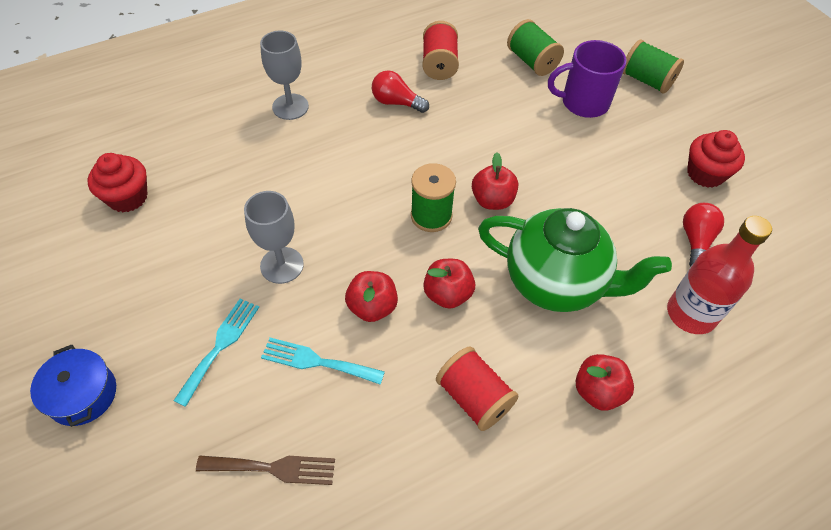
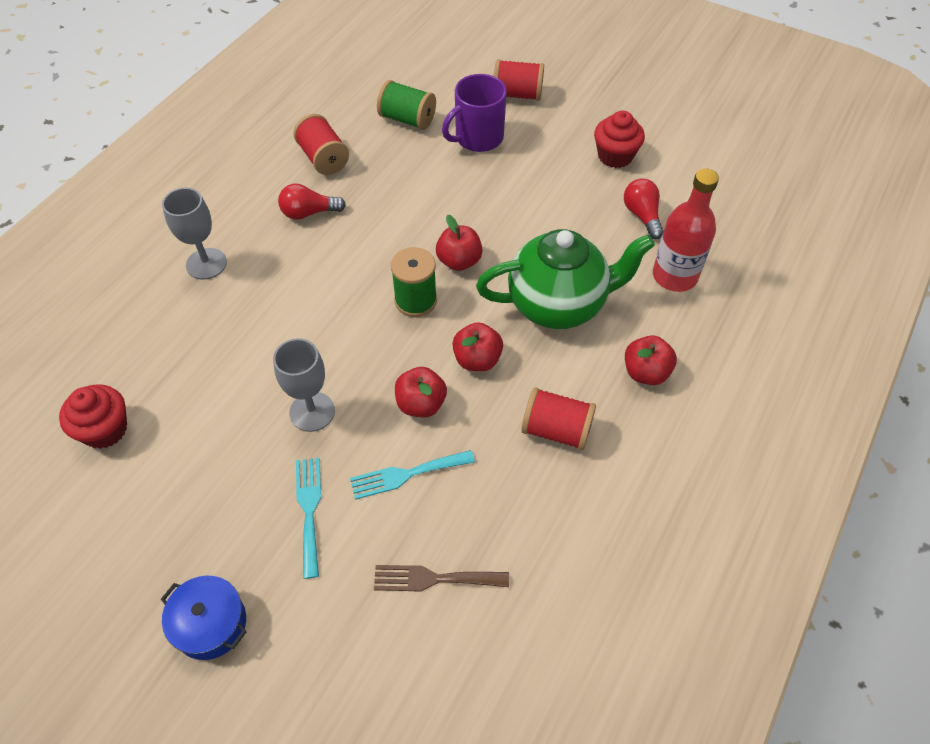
camera: 30 degrees left, 0 degrees up
(273, 468) = (434, 579): brown fork -> brown fork turned 150 degrees counterclockwise
(646, 80) = (517, 94): green spool -> red spool

